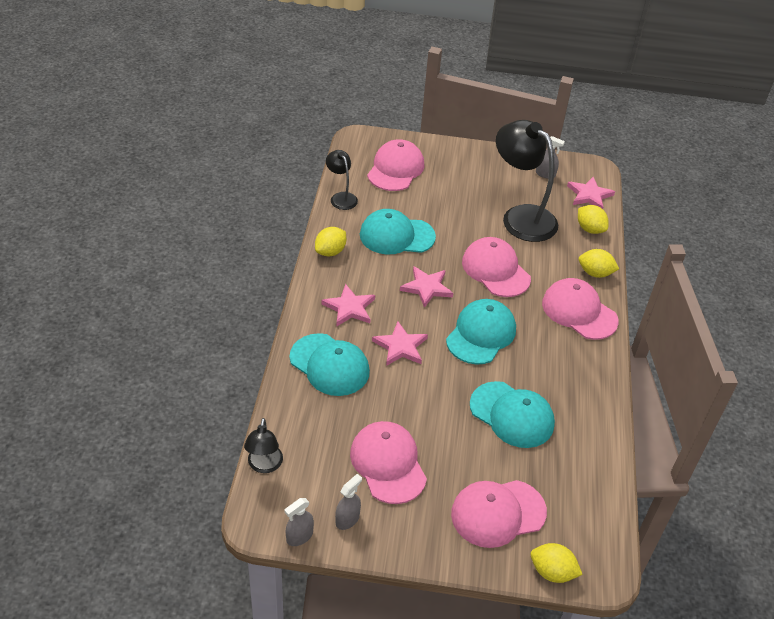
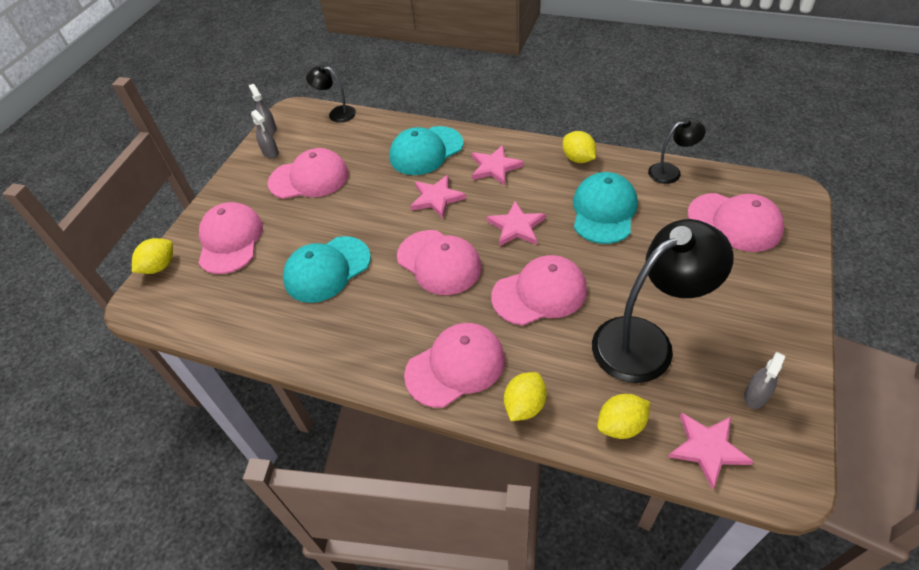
camera: 110 degrees right, 5 degrees up
(481, 334) = (439, 262): turquoise cap -> pink cap

